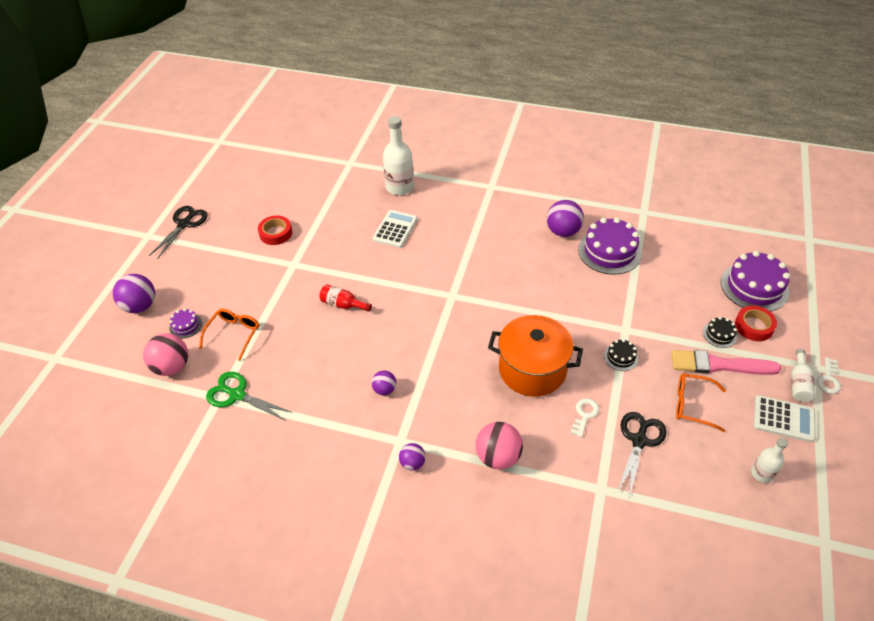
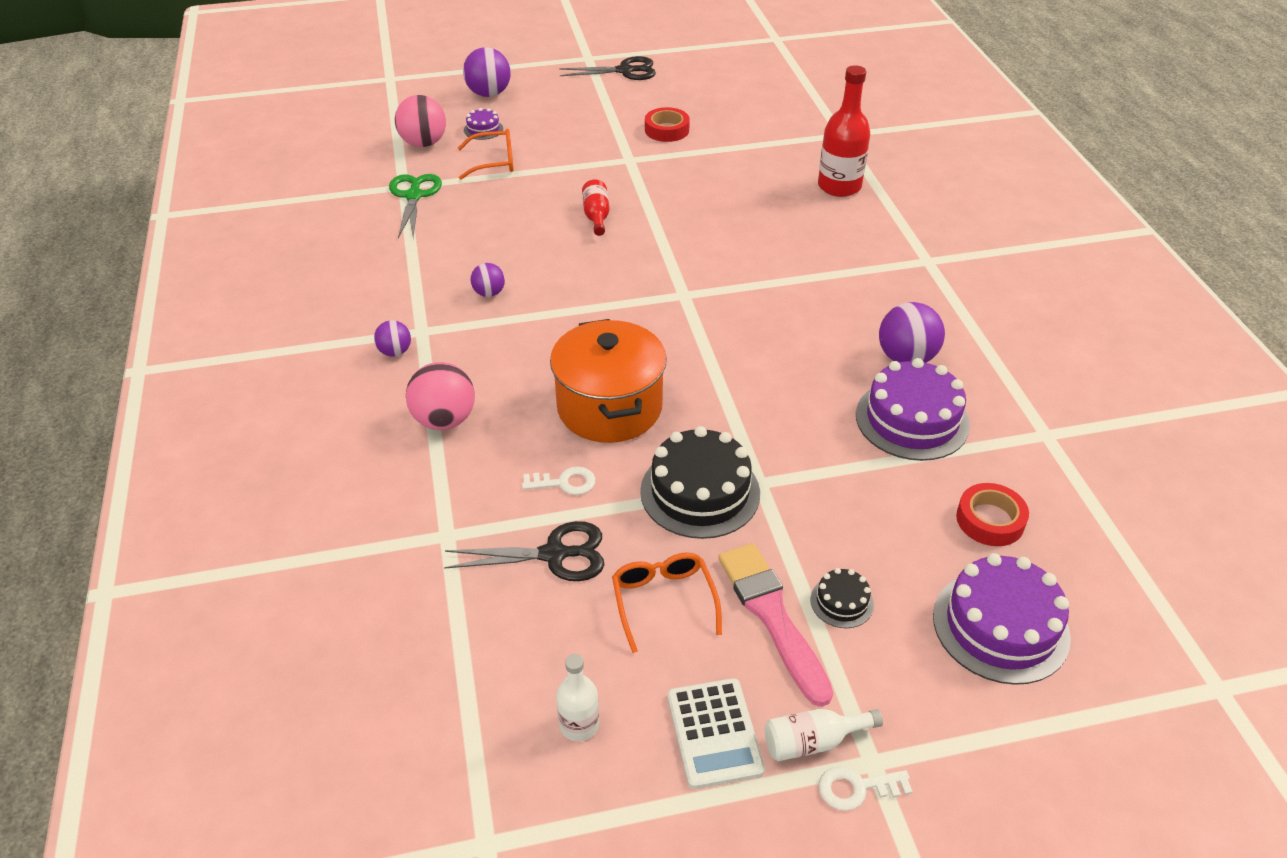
camera: 60 degrees right, 5 degrees down
(395, 229) = (758, 210): white calculator -> none
(399, 187) = (839, 186): white bottle -> red bottle
(621, 357) = (700, 492): black cake -> black cake, size x2.09
(754, 326) = (900, 646): red tape -> red tape (990, 520)

